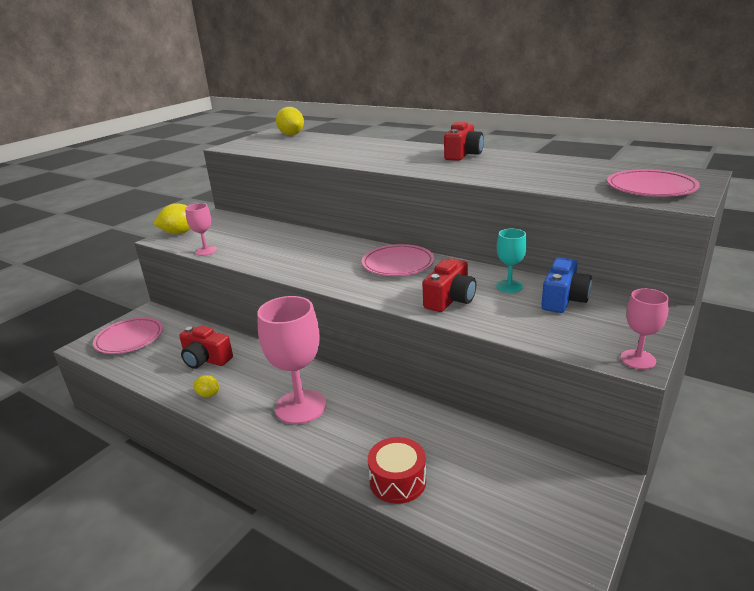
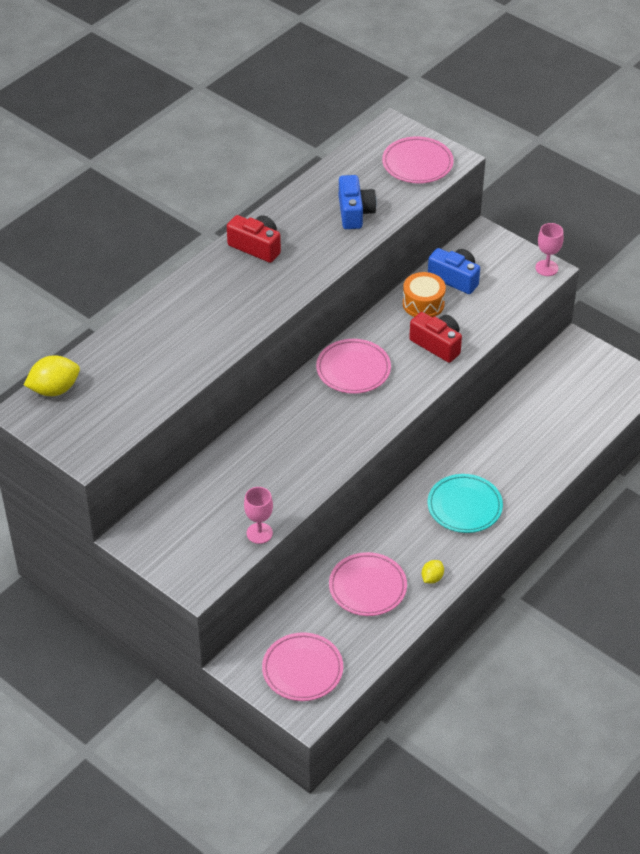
camera: 85 degrees left, 20 degrees up
(180, 233) = (184, 569): yellow lemon -> none
(206, 359) = (367, 587): red camera -> pink plate
(300, 407) = (464, 506): pink goblet -> turquoise plate
(397, 481) = (562, 450): red drum -> none
(509, 286) = (423, 304): turquoise goblet -> orange drum
(540, 175) = (354, 212): none -> blue camera

